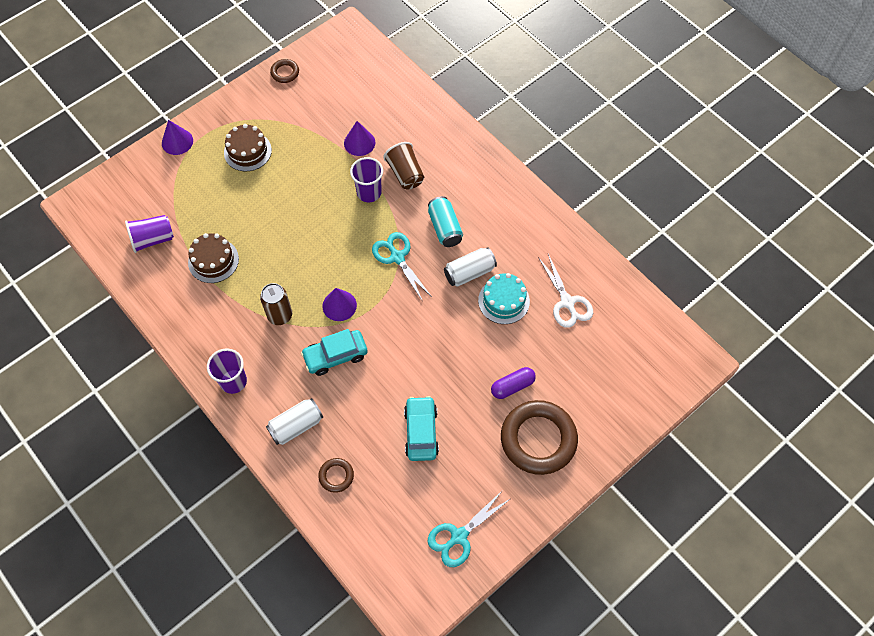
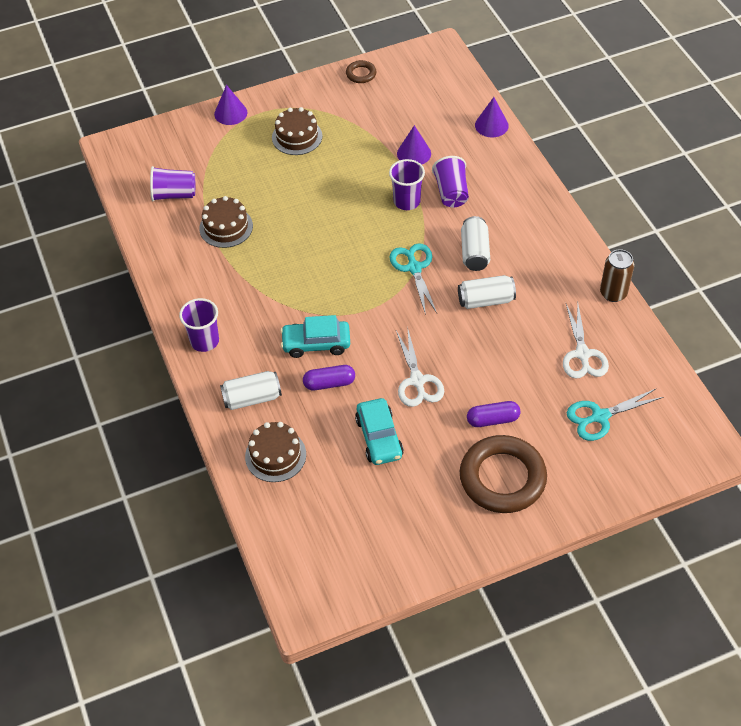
camera: 20 degrees right, 10 degrees down
(280, 315) = (273, 292): brown can -> brown can (613, 293)
(336, 476) = (275, 455): brown ring -> brown cake
(339, 305) = (337, 298): purple cone -> purple cone (491, 125)
(360, 391) = (329, 383): none -> purple capsule
(405, 174) = (451, 193): brown cup -> purple cup
(421, 432) = (379, 438): turquoise car -> turquoise car turned 150 degrees clockwise
(436, 367) = (417, 381): none -> white scissors
(445, 228) = (474, 252): turquoise can -> white can
(459, 536) = (382, 548): turquoise scissors -> turquoise scissors (600, 416)
(503, 301) = (513, 336): turquoise cake -> none

